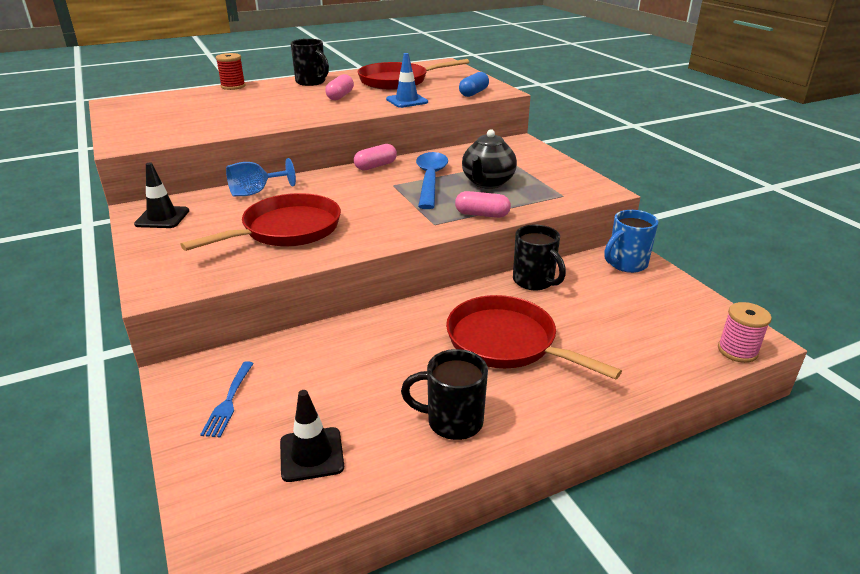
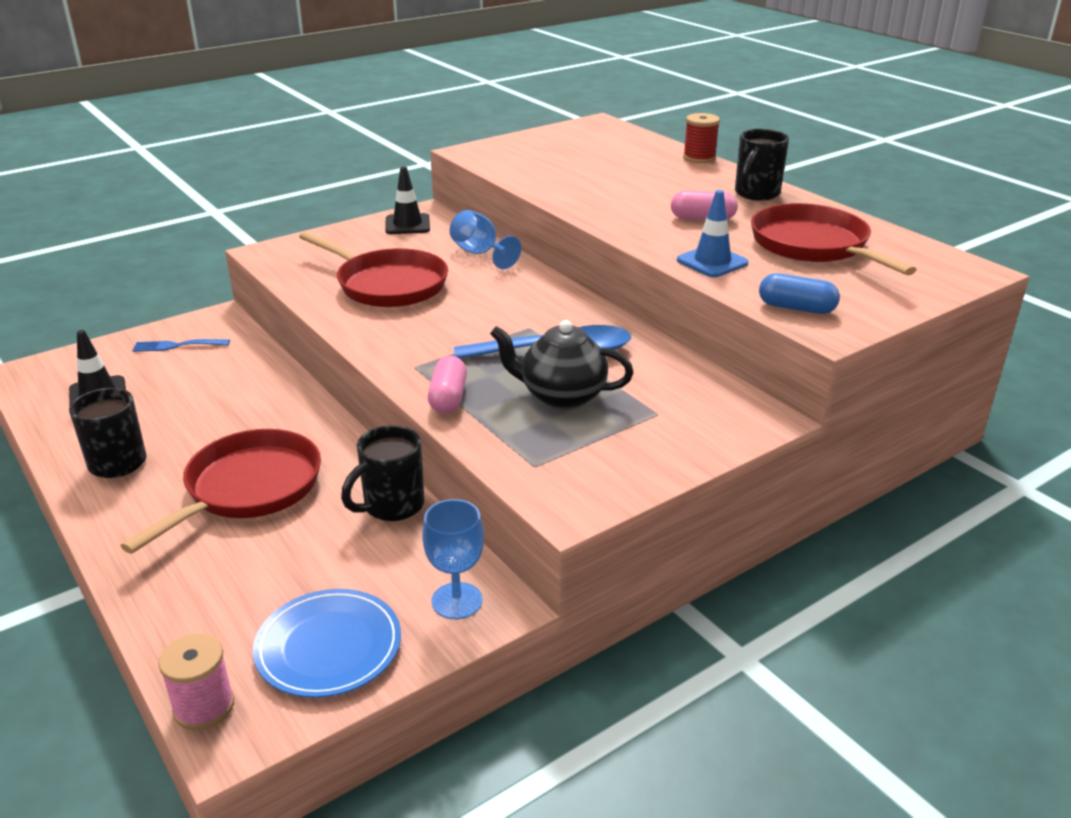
camera: 80 degrees right, 0 degrees up
(375, 166) = (589, 309): pink capsule -> none
(626, 264) = (457, 601): blue mug -> blue goblet
(673, 306) = (328, 647): none -> blue plate

